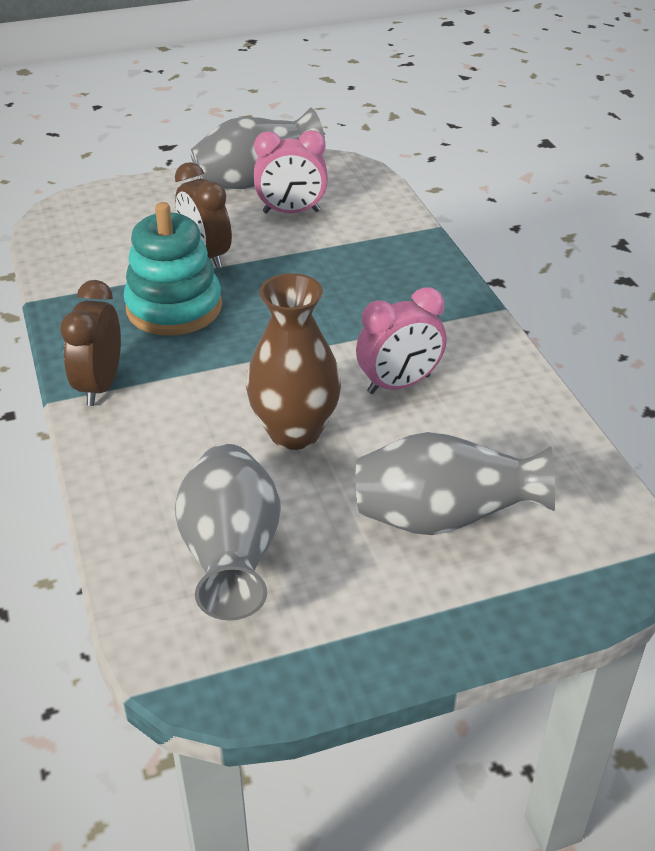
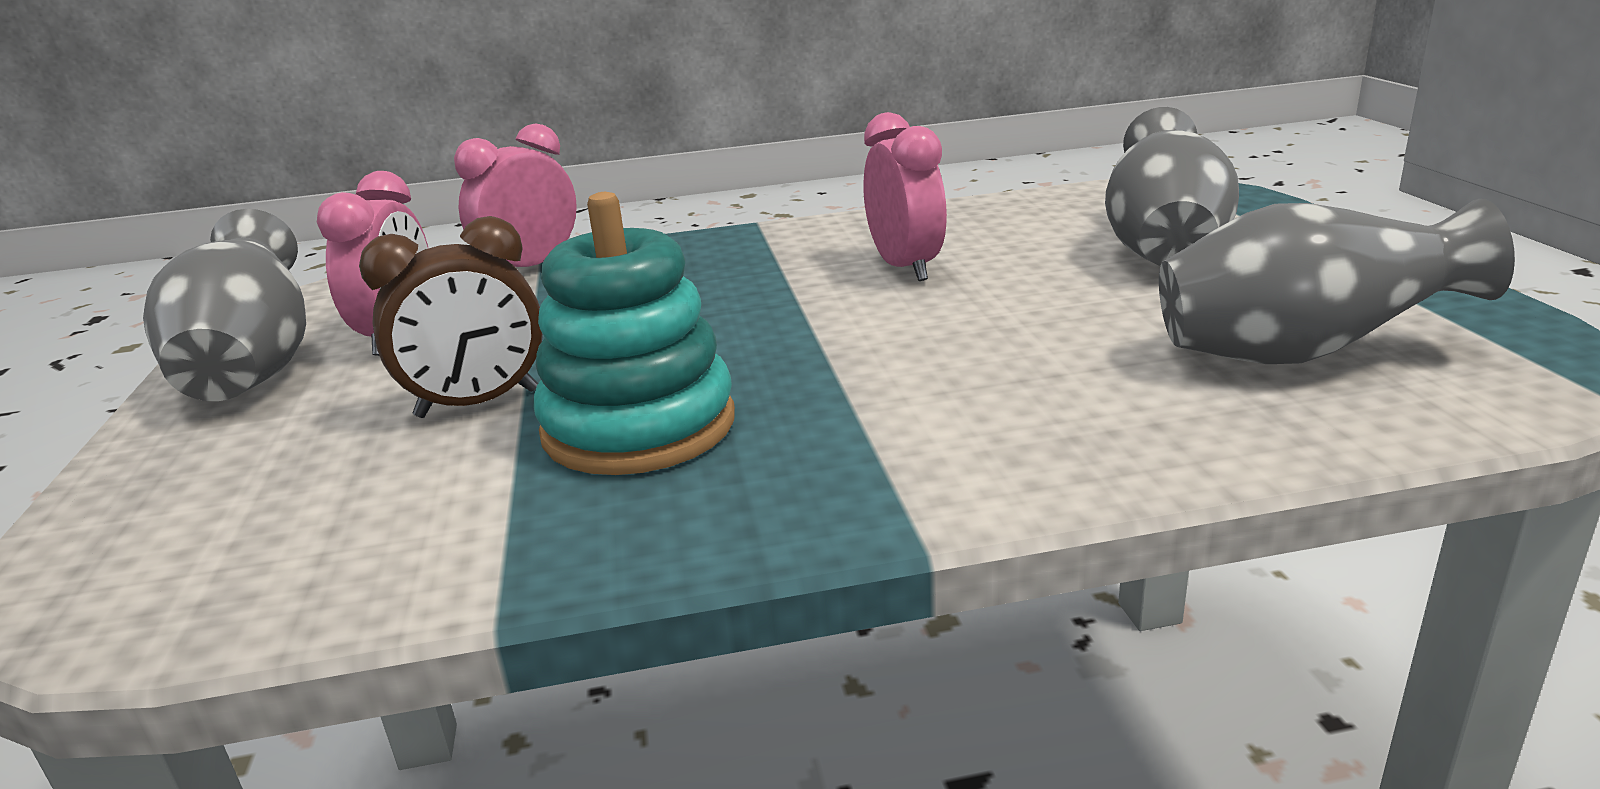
camera: 80 degrees left, 15 degrees down
(100, 385) = (877, 490): brown clock -> none
(294, 432) = (1011, 322): brown vase -> none
(399, 230) = (531, 267): none -> pink clock

